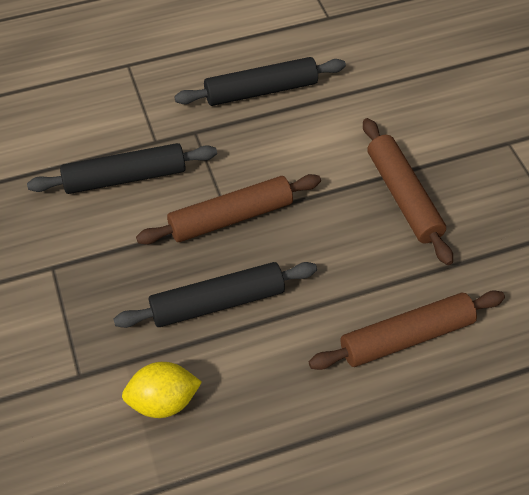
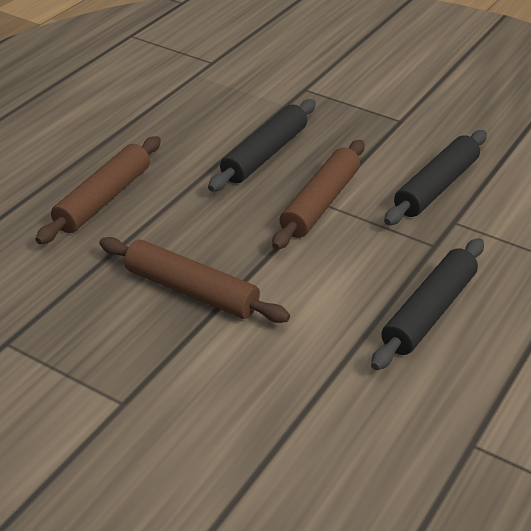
camera: 140 degrees right, 15 degrees down
(163, 401) = (239, 101): yellow lemon -> none

